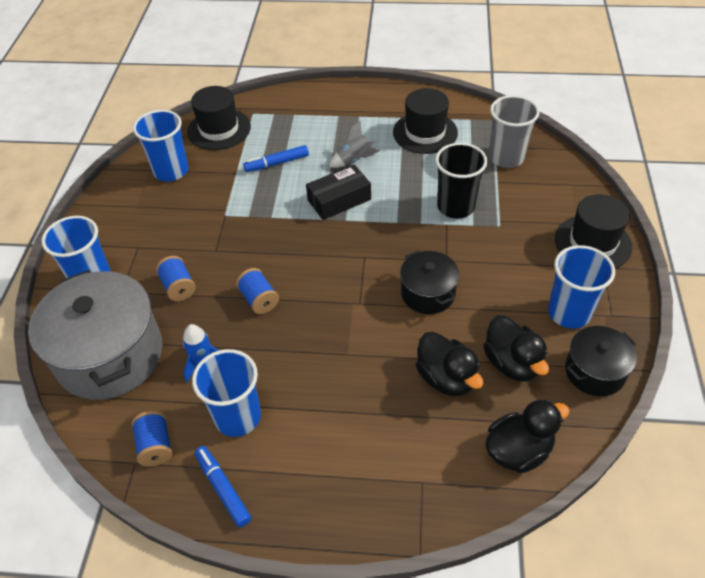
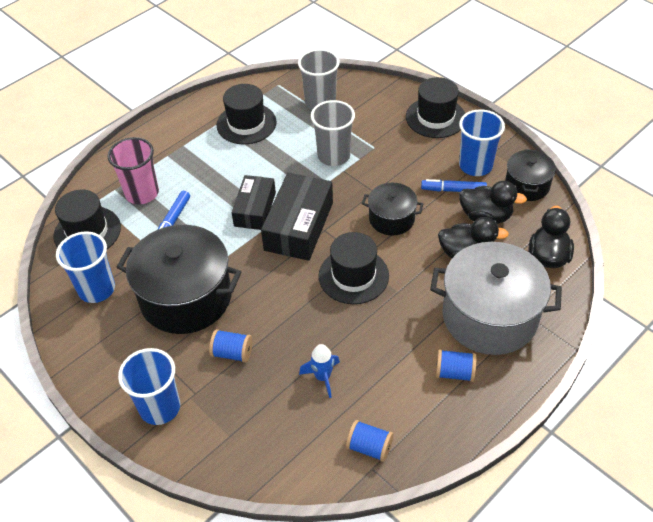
camera: 50 degrees left, 0 degrees up
(110, 355) = (254, 434): grey pot -> grey pot (489, 316)
(208, 222) = (186, 297): none -> black pot
(223, 488) = (441, 425): blue marker -> blue marker (453, 190)
(237, 417) = (391, 383): blue cup -> none
(259, 299) = (299, 311): blue spool -> blue spool (454, 372)
(285, 129) = (142, 193): none -> pink cup
(333, 310) = (353, 276): none -> black hat
(350, 238) = (299, 226): none -> black box
(354, 160) = (226, 176): grey rocket -> none
(456, 206) = (334, 156): black cup -> grey cup

